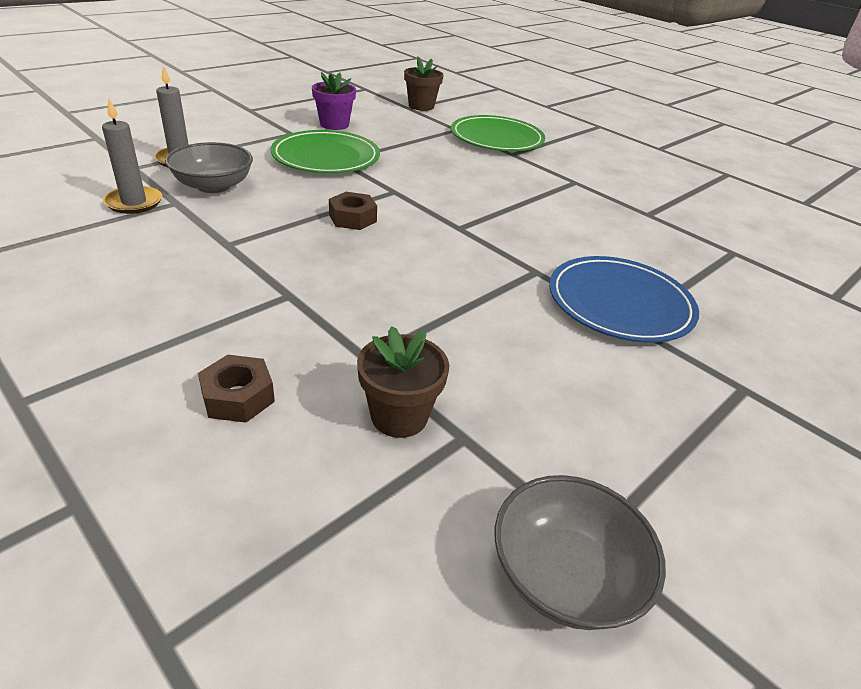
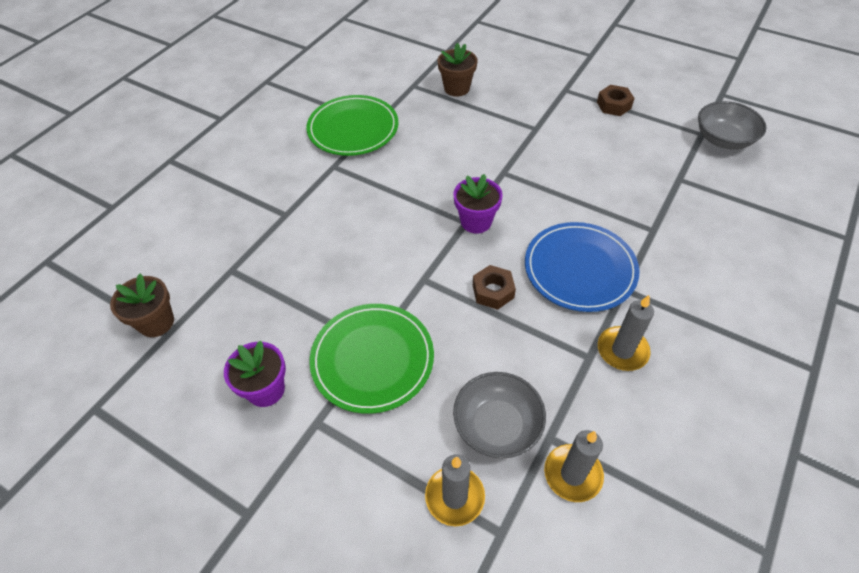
camera: 100 degrees left, 15 degrees up
(214, 265) = (622, 350): none -> grey candle
(238, 397) = (727, 272): brown nut -> brown nut (613, 105)
(399, 416) = (685, 204): brown flower pot -> brown flower pot (456, 88)
(456, 233) = (476, 221): none -> purple flower pot
(497, 138) = (245, 232): green plate -> green plate (353, 129)
(620, 303) = (516, 133): blue plate -> blue plate (580, 269)

